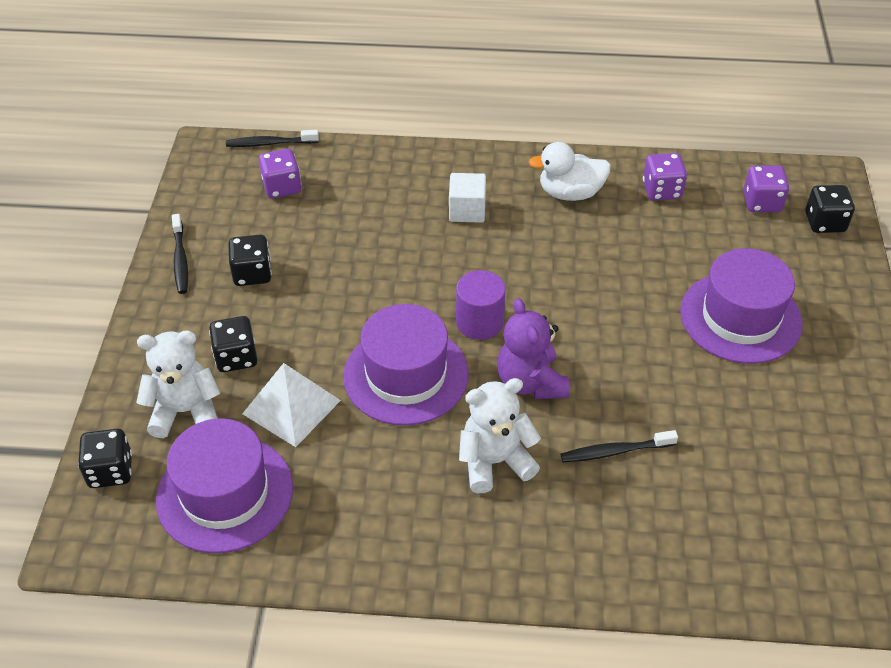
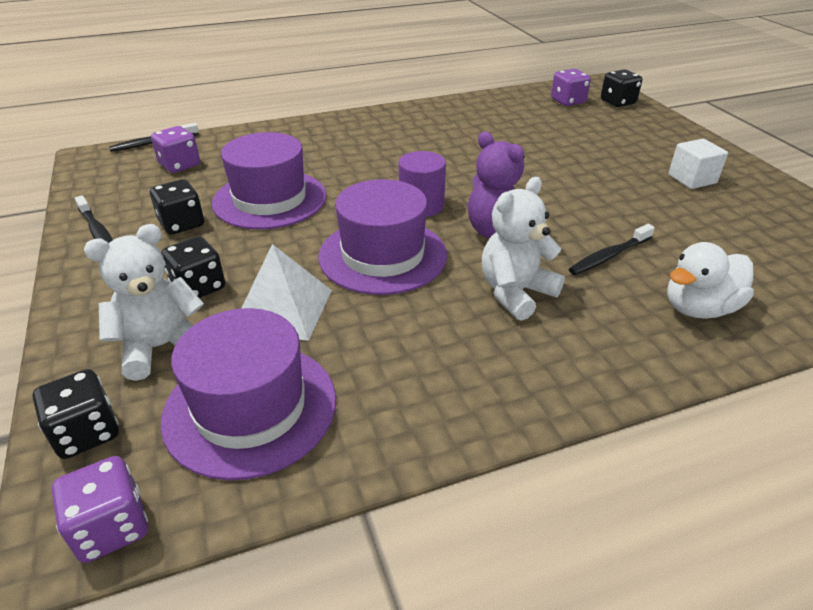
camera: 25 degrees left, 10 degrees down
(467, 210) = (356, 146): white cube -> white cube (692, 179)
(570, 193) = (430, 122): white duck -> white duck (699, 308)
(662, 190) = (495, 109): purple dice -> purple dice (112, 527)
(740, 317) = (616, 157): purple hat -> purple hat (270, 199)

